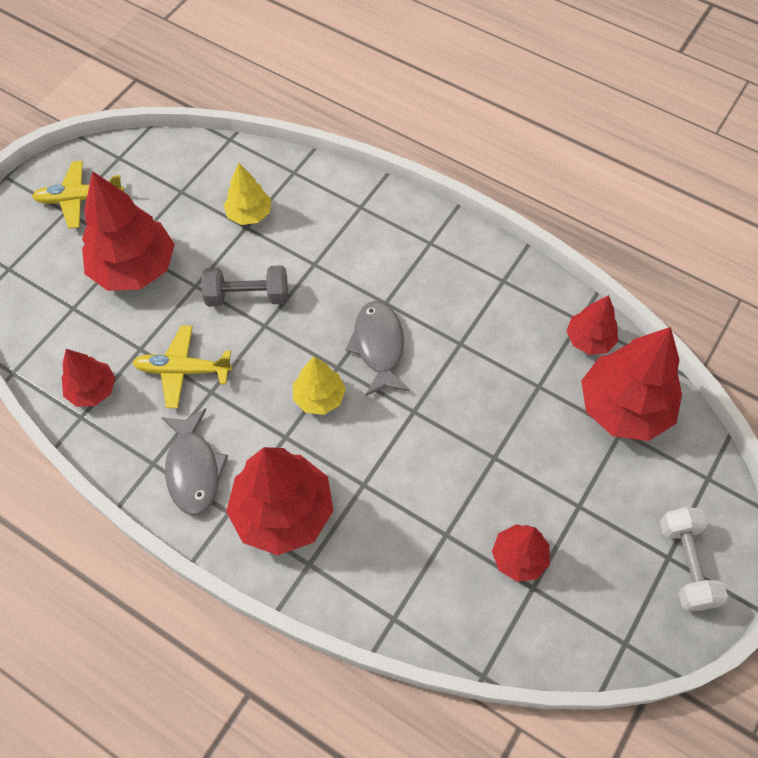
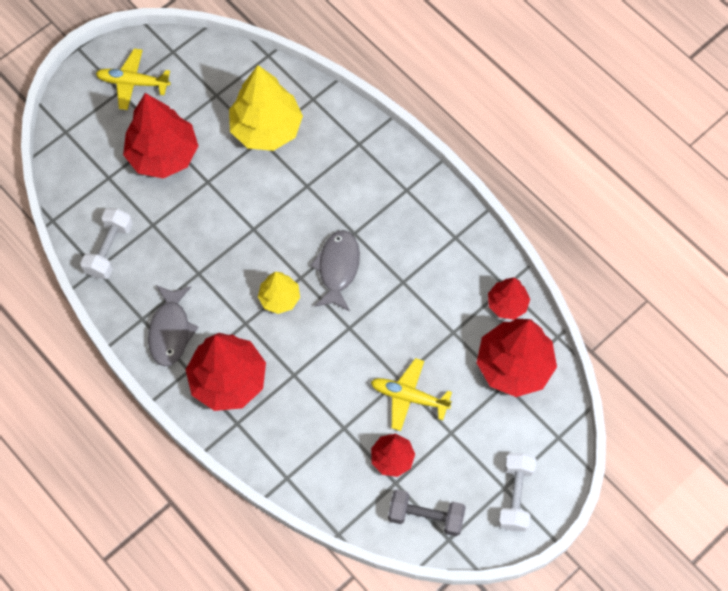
camera: 15 degrees right, 5 degrees up
(93, 390) = (109, 249): red tree -> white dumbbell
(183, 370) = (181, 250): yellow plane -> yellow plane (409, 397)
(247, 296) = (246, 200): grey dumbbell -> grey dumbbell (425, 516)
(249, 214) = (266, 129): yellow tree -> yellow tree, size x1.84

